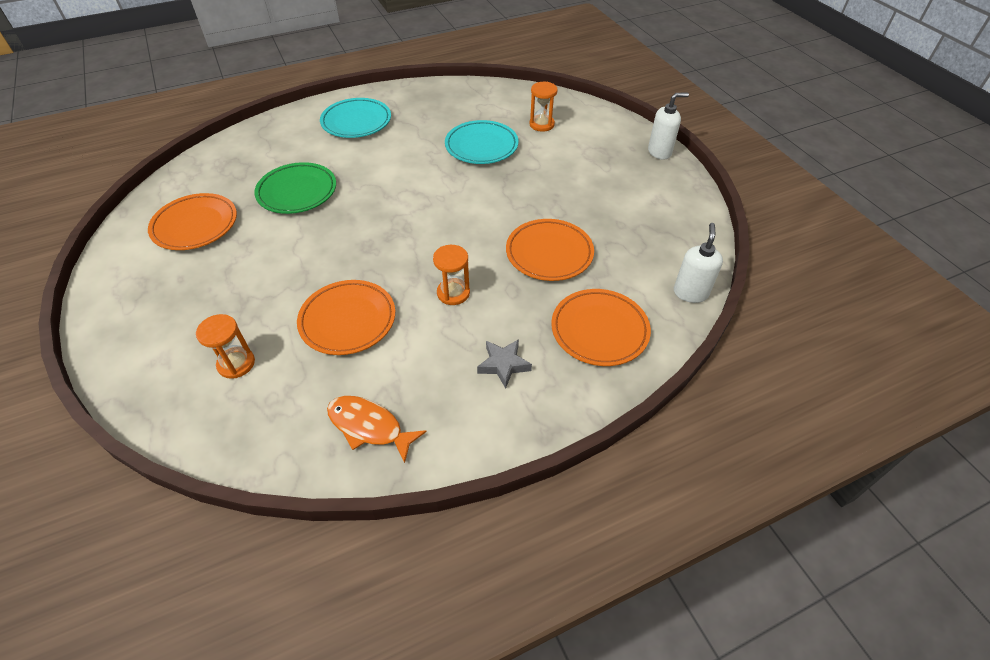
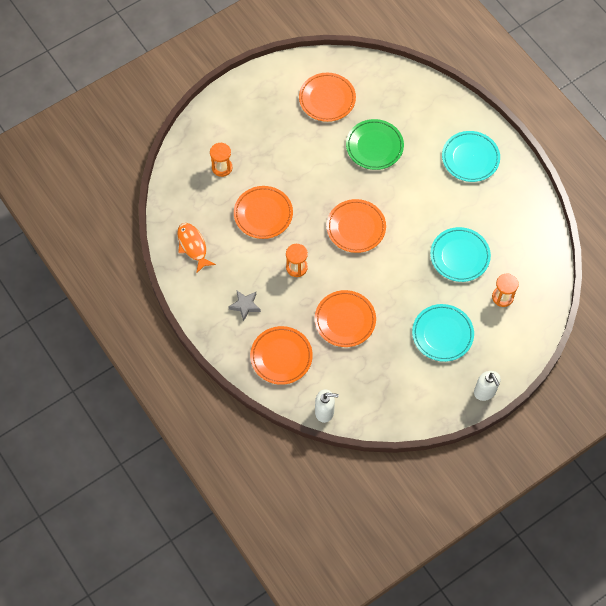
camera: 80 degrees right, 15 degrees up
(369, 426) = (193, 246): orange fish -> orange fish turned 45 degrees counterclockwise
(411, 224) = (356, 227): none -> orange plate
(582, 172) = (442, 334): none -> turquoise plate

